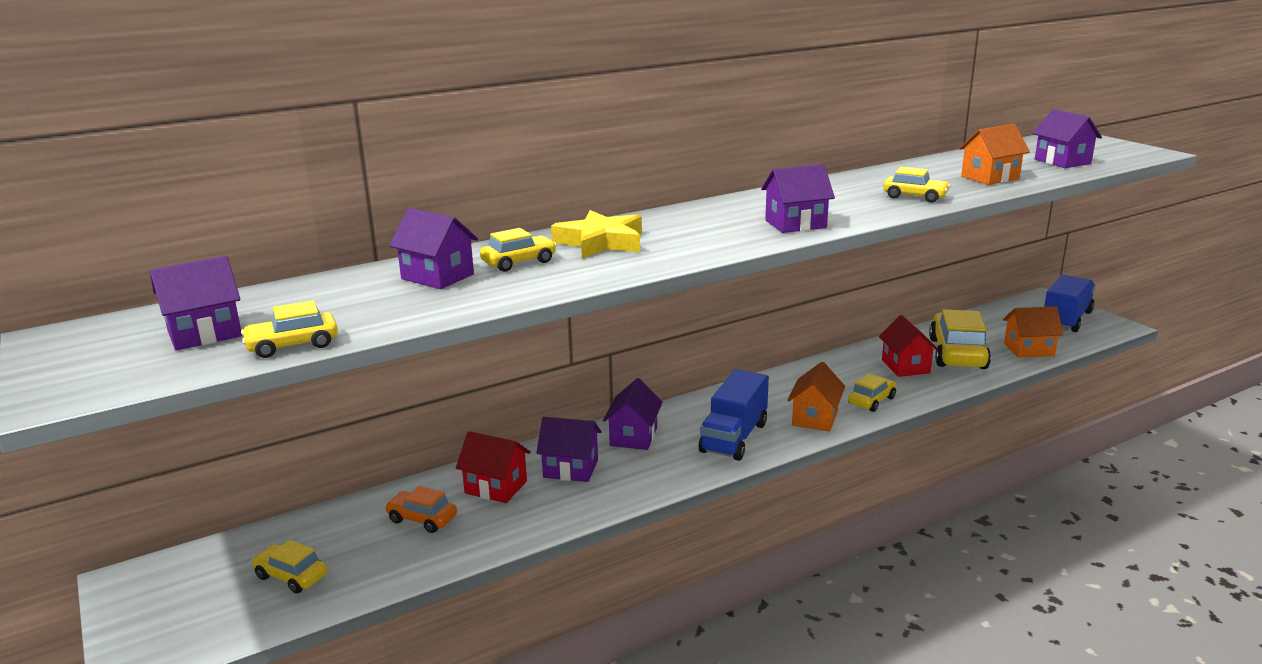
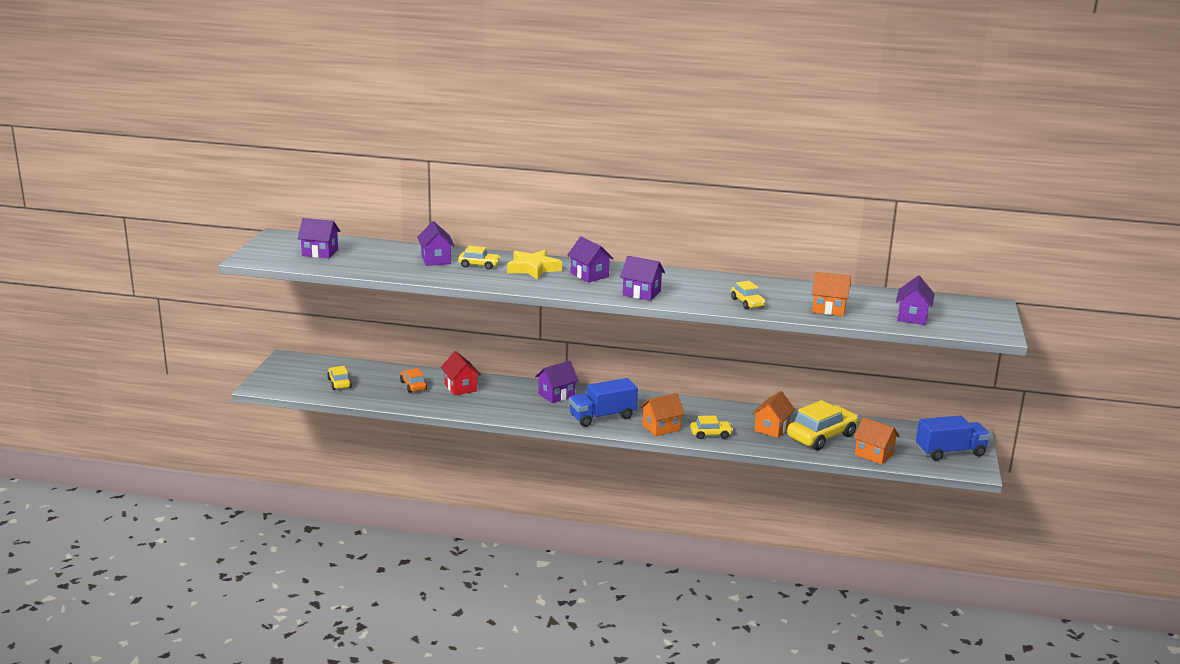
camera: 40 degrees right, 0 degrees up
(292, 345) = (337, 268): yellow car -> none
(570, 469) = (504, 395): purple house -> purple house (589, 275)
(905, 366) = (771, 428): red house -> orange house

